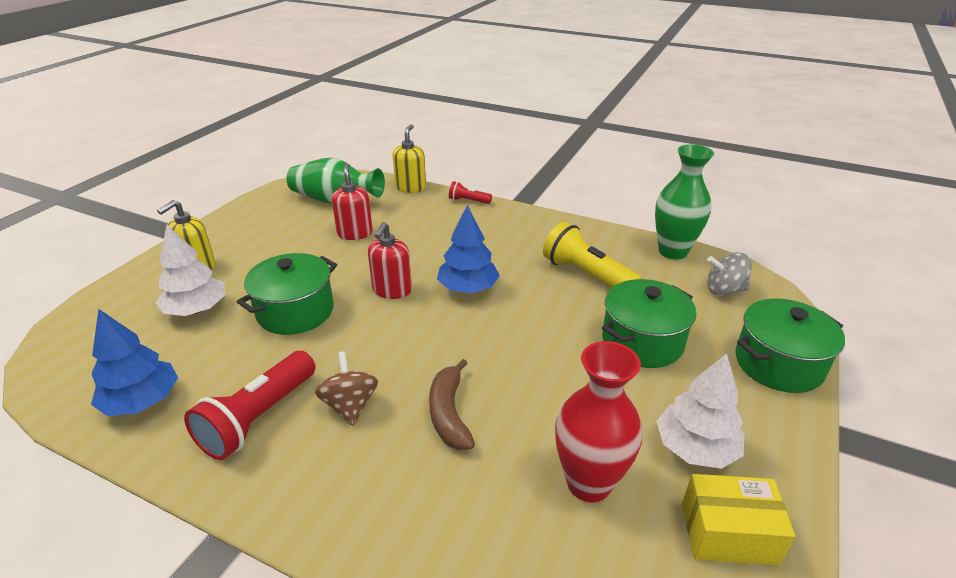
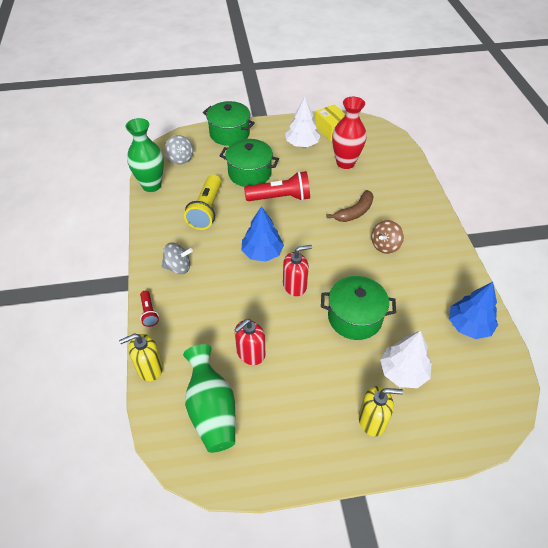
camera: 125 degrees left, 15 degrees up
(258, 417) = (424, 272): red flashlight -> red flashlight (280, 198)
(508, 229) = (178, 267): none -> grey spinning top

